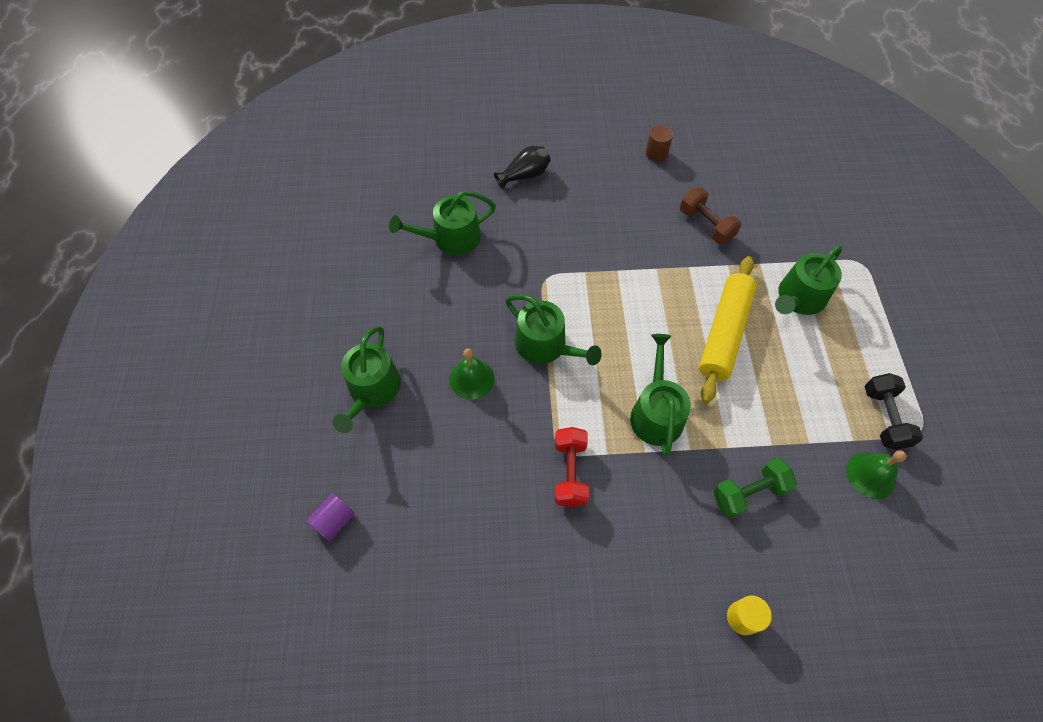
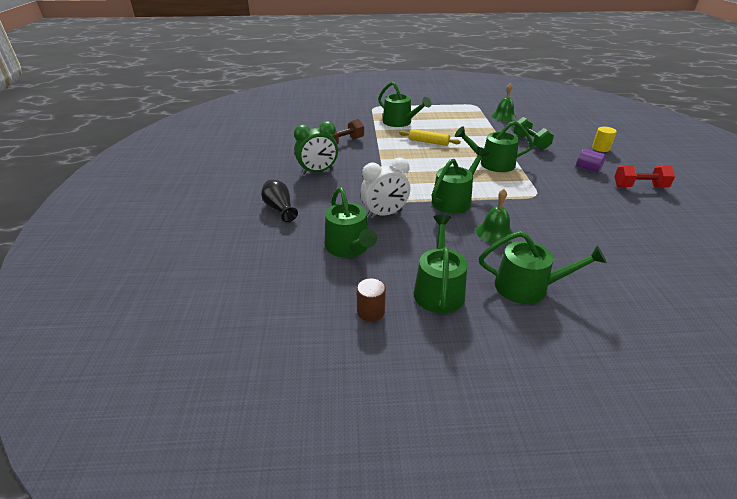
camera: 90 degrees left, 25 degrees down
(334, 521) = (663, 301): purple cylinder -> purple cylinder (588, 168)
(378, 310) = (438, 289): none -> green watering can
(513, 270) = (385, 214): none -> white clock
(570, 472) = (550, 192): red dumbbell -> red dumbbell (639, 187)
(613, 202) = (318, 172): none -> green clock
(656, 153) = (273, 154): brown cylinder -> brown cylinder (371, 311)
(724, 333) = (428, 142): yellow rolling pin -> yellow rolling pin, size x0.57
(884, 418) = (470, 111): black dumbbell -> none

